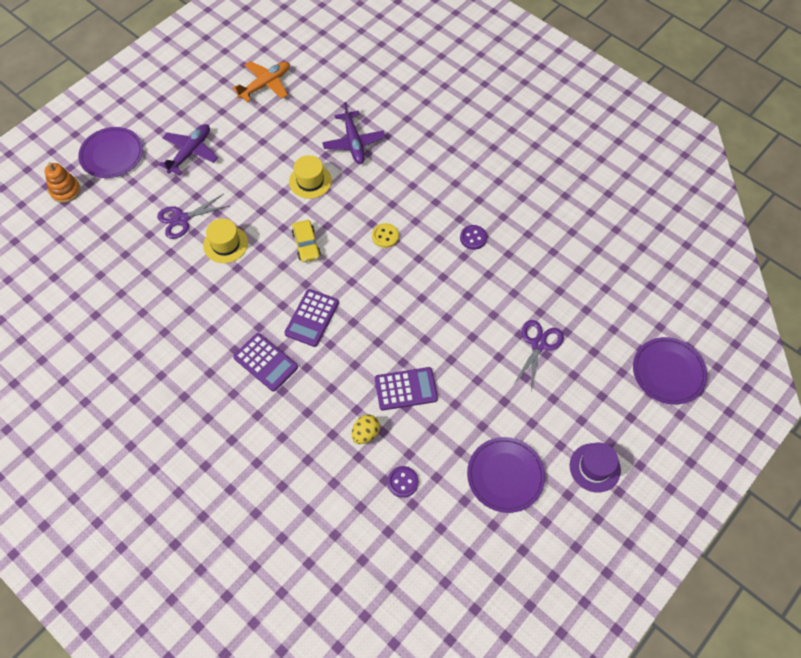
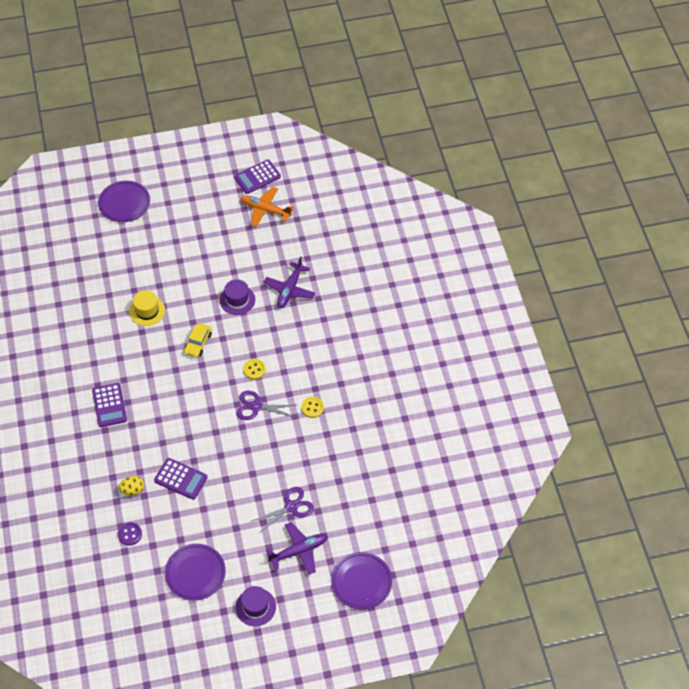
camera: 35 degrees right, 5 degrees down
(65, 191) = (76, 212): orange stacking toy -> none
(182, 219) = (133, 276): purple scissors -> purple scissors (256, 407)
(190, 152) = (175, 232): purple plane -> purple plane (299, 551)
(265, 84) = (265, 210): orange plane -> orange plane turned 150 degrees counterclockwise
(310, 181) = (237, 300): yellow hat -> purple hat
(312, 318) = (161, 395): purple calculator -> purple calculator (257, 177)
(473, 238) = (312, 408): purple button -> yellow button

